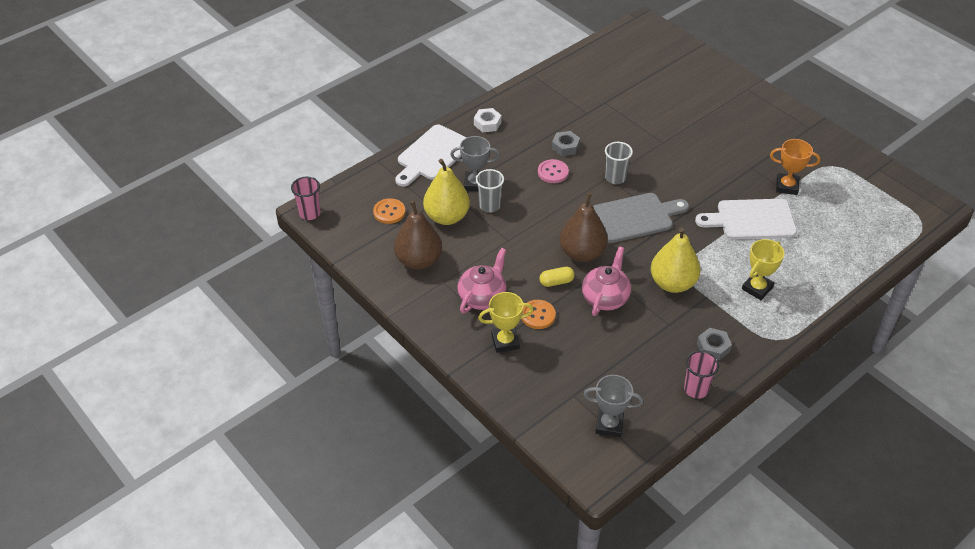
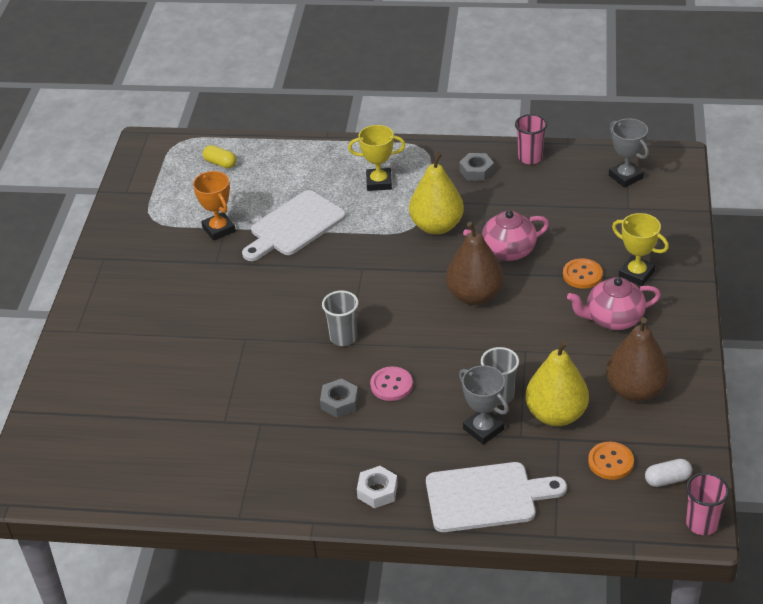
camera: 130 degrees left, 5 degrees down
(349, 223) = (667, 479): none -> white capsule
(556, 282) = (530, 289): yellow capsule -> yellow capsule (220, 163)
(635, 217) = (383, 292): grey cutting board -> none
(751, 220) = (294, 226): white cutting board -> white cutting board turned 90 degrees clockwise

